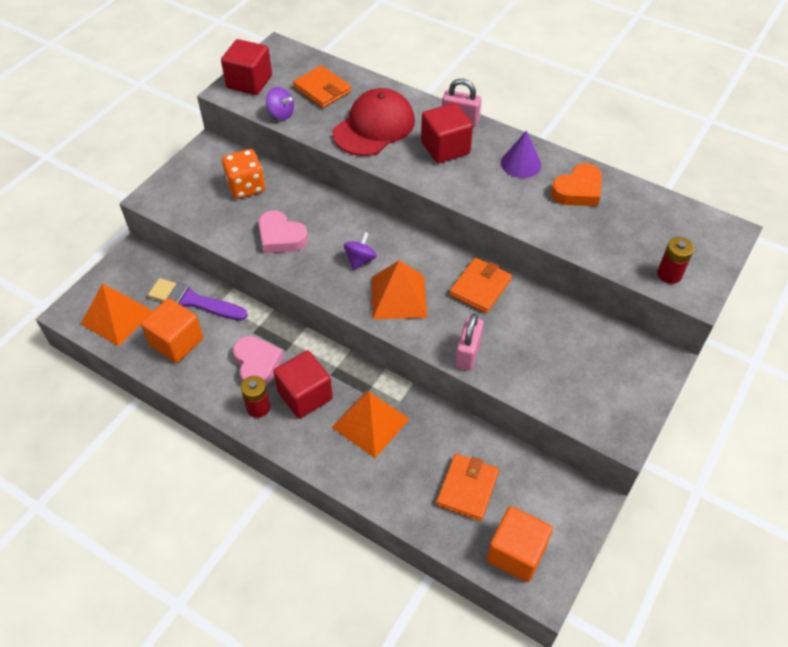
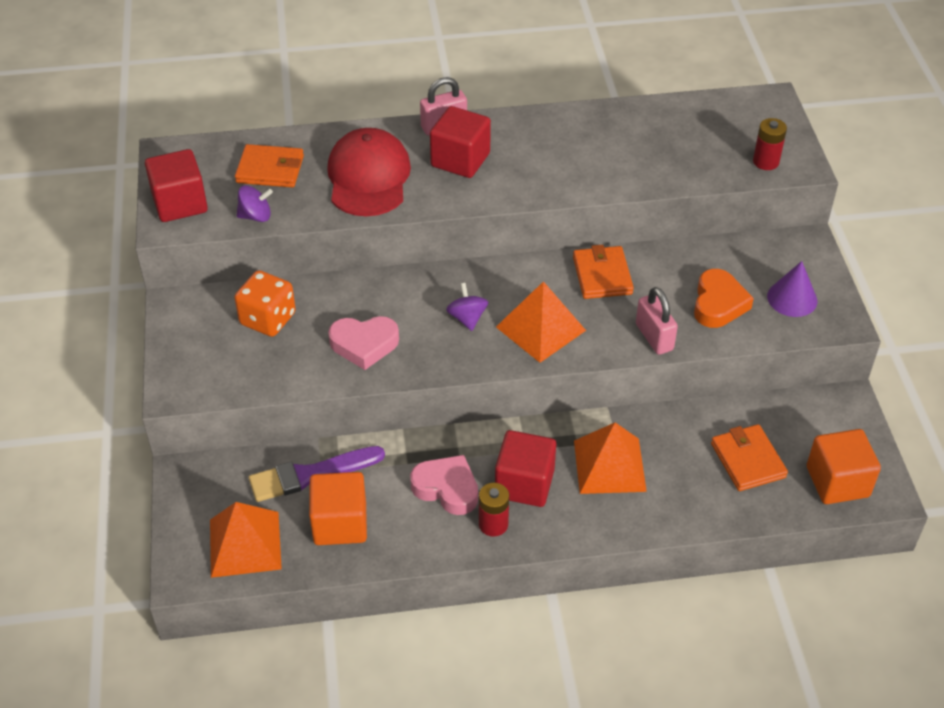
camera: 40 degrees left, 5 degrees down
(521, 163) = (545, 136): purple cone -> purple cone (792, 298)
(578, 190) = (619, 133): orange heart -> orange heart (718, 304)

